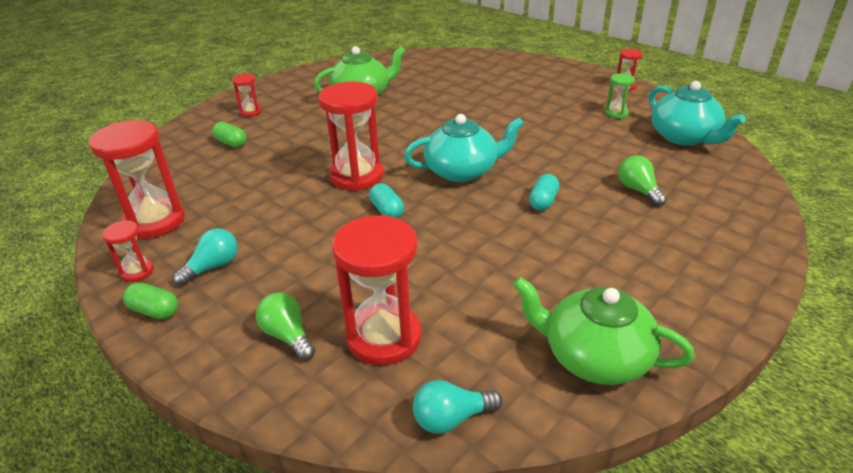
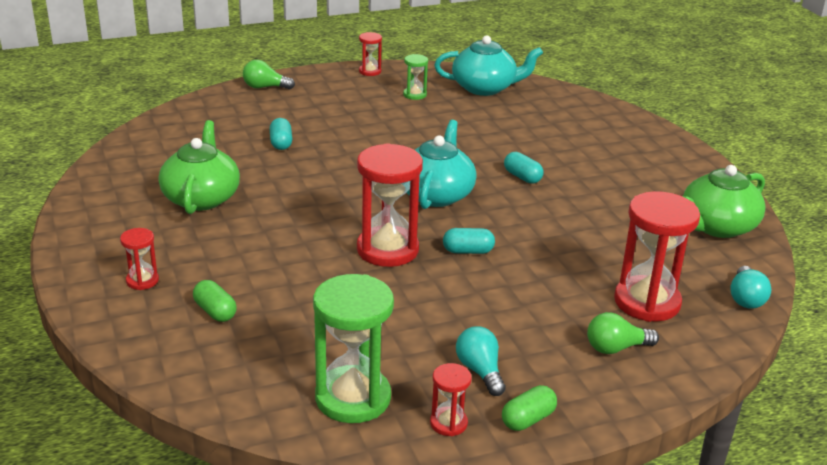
camera: 65 degrees left, 5 degrees down
(155, 221) = (353, 398): red hourglass -> green hourglass
(231, 143) = (215, 311): green capsule -> green capsule turned 75 degrees clockwise
(464, 94) = (281, 143): none -> turquoise capsule
(638, 190) = (543, 136): green light bulb -> green light bulb (265, 87)

